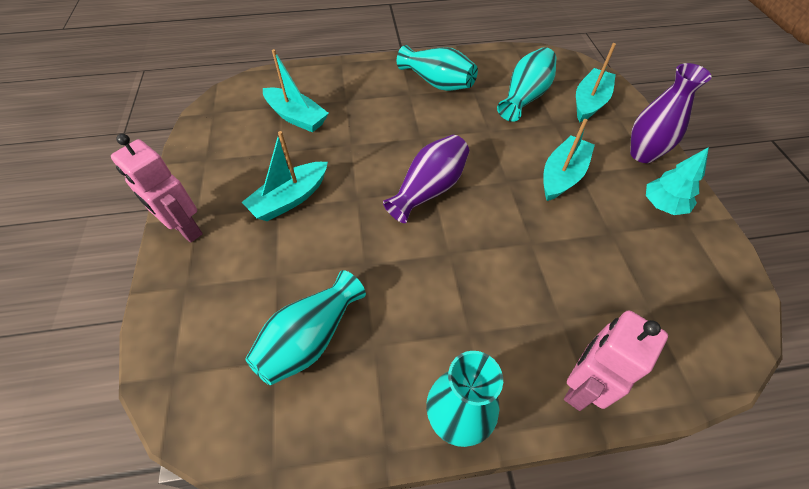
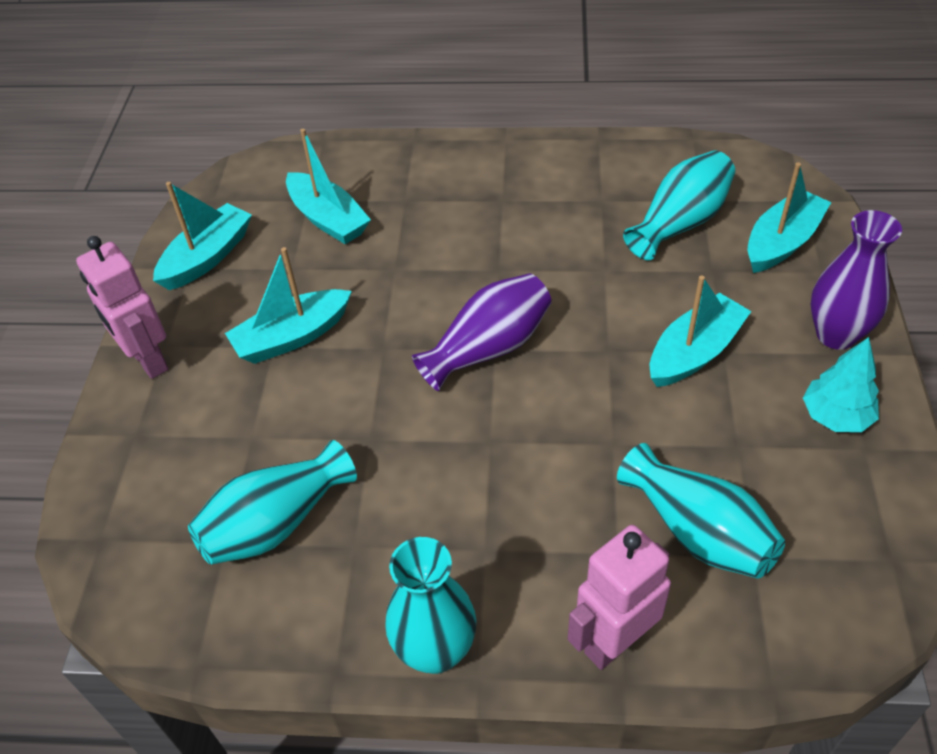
camera: 15 degrees right, 5 degrees down
(216, 151) = (207, 257): none -> turquoise boat
(437, 83) = (550, 186): turquoise vase -> turquoise vase (698, 531)

